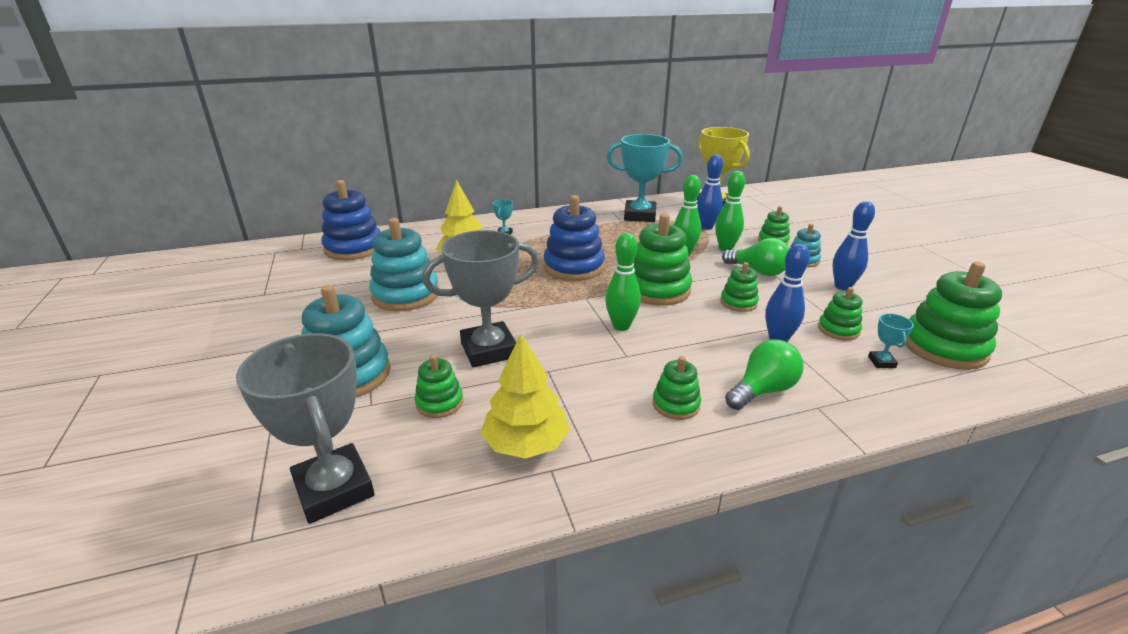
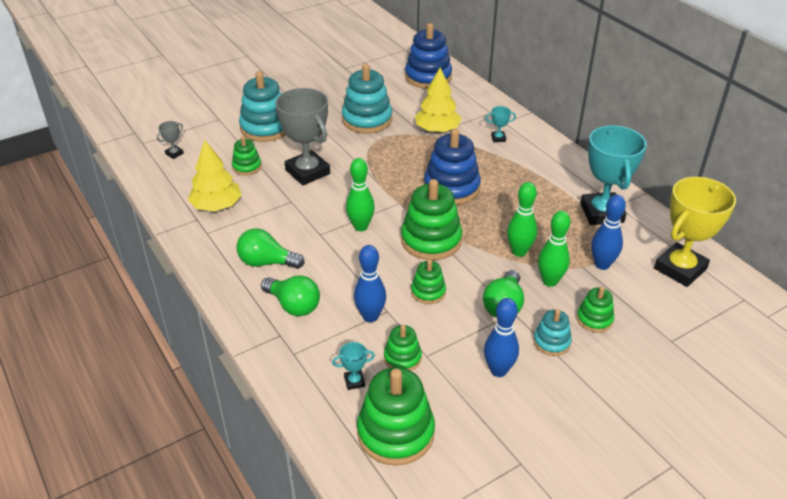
camera: 75 degrees right, 10 degrees up
(334, 489) = (174, 153): grey trophy -> grey trophy, size x0.41
(676, 404) = (266, 262): green stacking toy -> green light bulb

